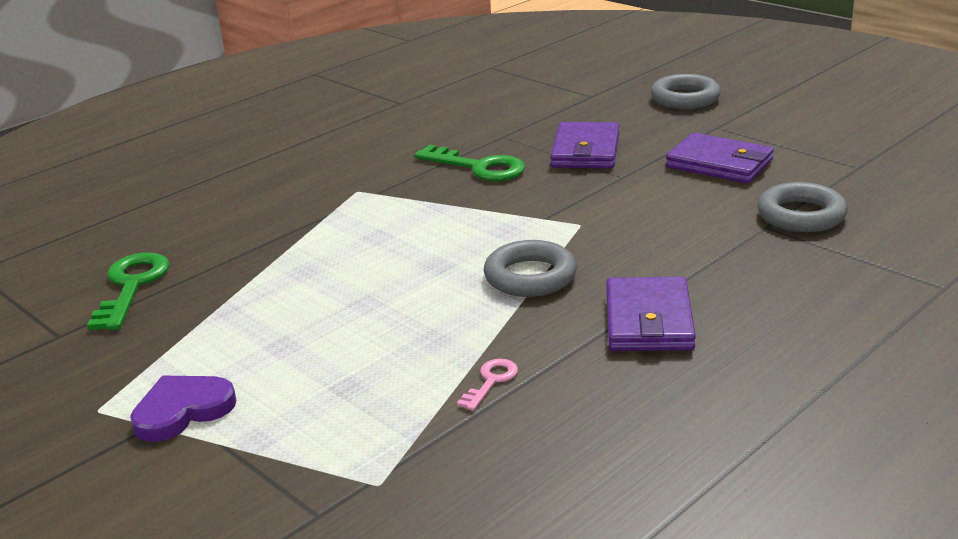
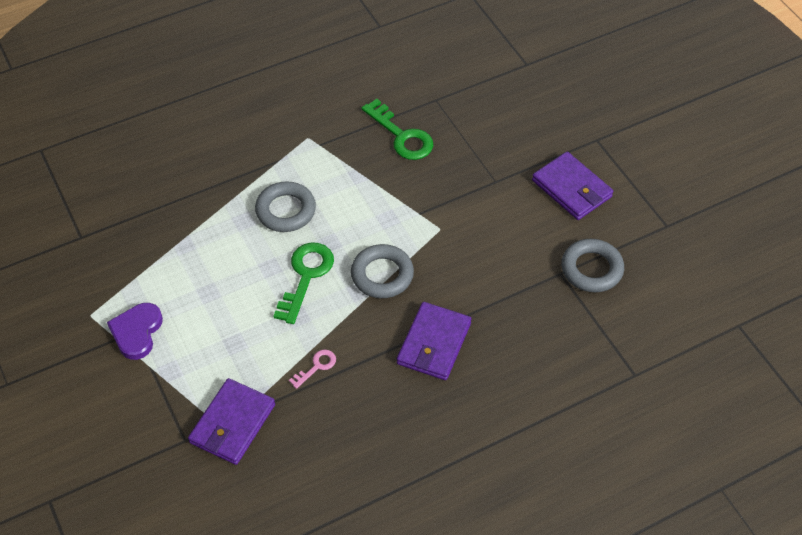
camera: 15 degrees right, 25 degrees up
(131, 287) = (133, 200): green key -> green key (305, 276)
(182, 410) = (136, 332): purple heart -> purple heart turned 60 degrees counterclockwise
(585, 151) = (486, 140): purple wallet -> purple wallet (232, 424)
(685, 98) = (595, 92): grey ring -> grey ring (286, 210)

